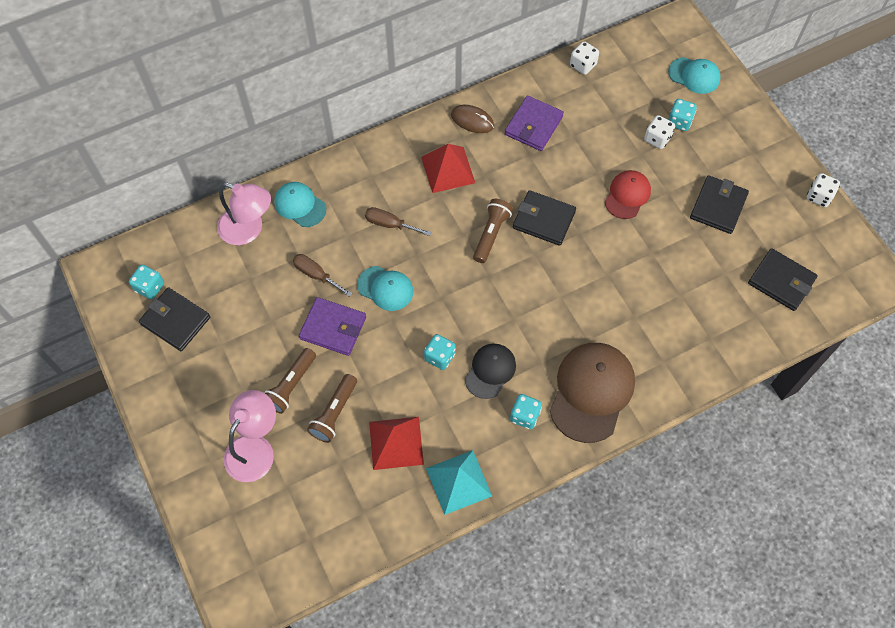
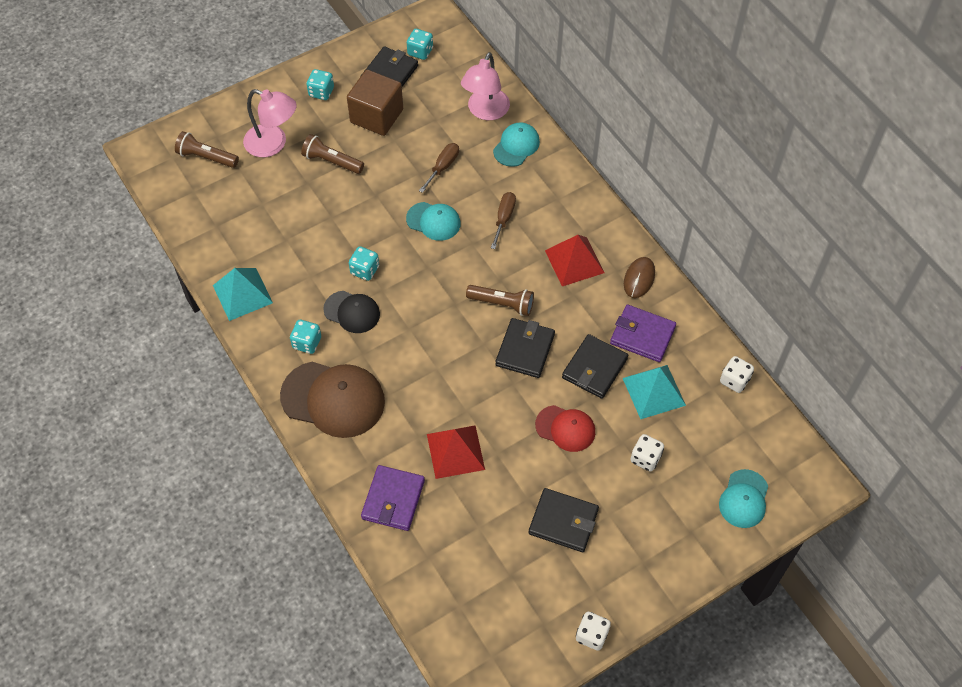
camera: 85 degrees right, 5 degrees down
(234, 336) = (376, 116): none -> brown cube
(333, 328) = (389, 185): purple wallet -> purple wallet (393, 499)
(334, 413) = (306, 195): brown flashlight -> brown flashlight (206, 157)
(385, 288) = (433, 221): turquoise cap -> turquoise cap turned 90 degrees counterclockwise
(396, 443) = (279, 243): red pyramid -> red pyramid (455, 451)
(591, 124) = (654, 391): none -> turquoise pyramid
(679, 122) = (673, 482): turquoise dice -> turquoise dice (321, 92)
(781, 281) = (473, 586): black wallet -> black wallet (594, 368)

